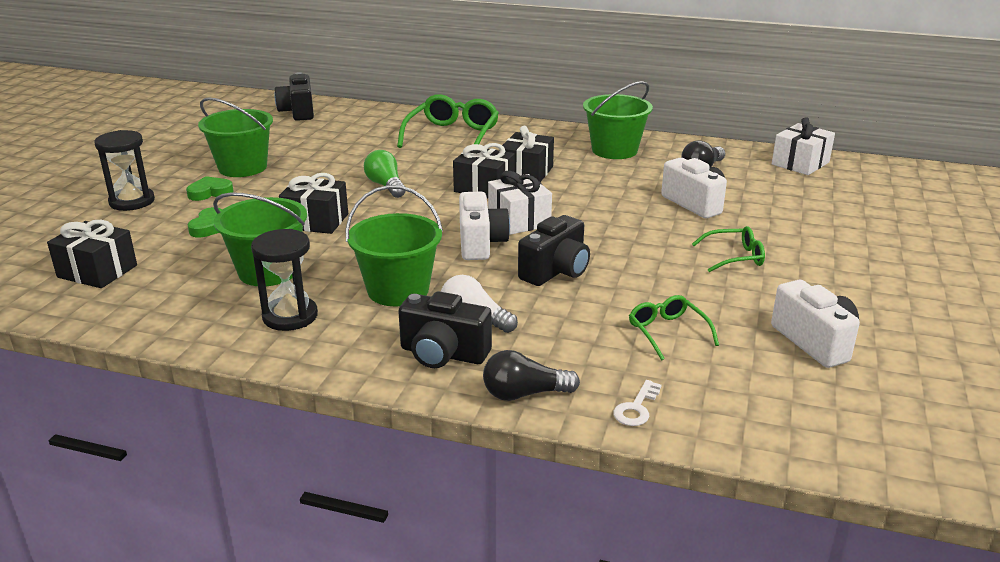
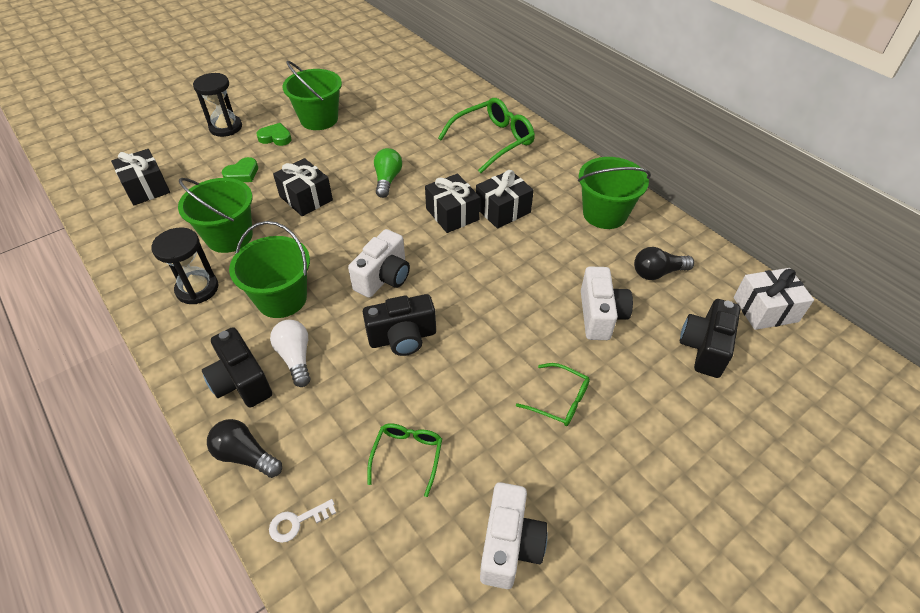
camera: 35 degrees right, 20 degrees up
(298, 112) = (413, 70): black camera -> black camera (704, 348)
(519, 220) = (438, 264): white gift -> none

